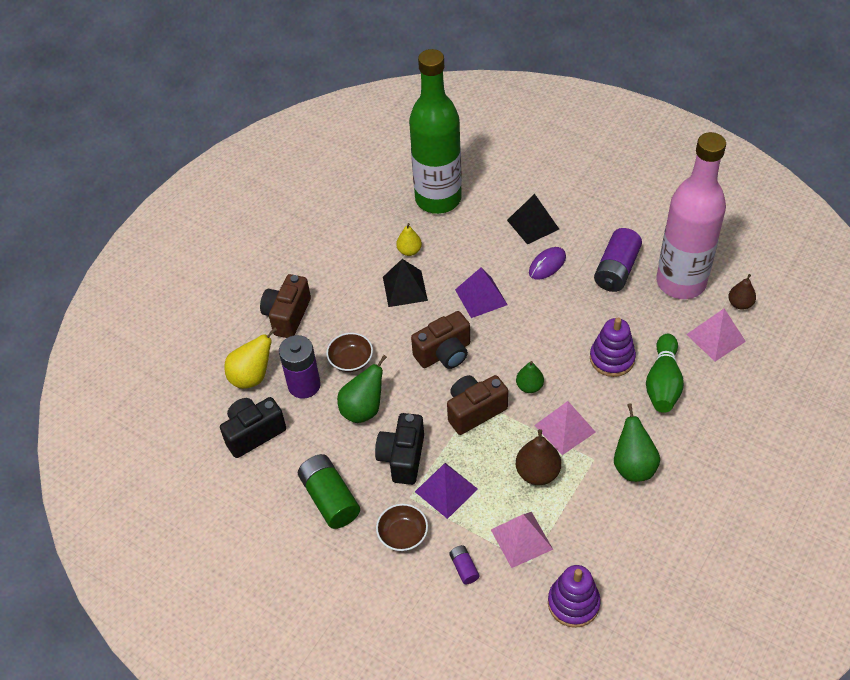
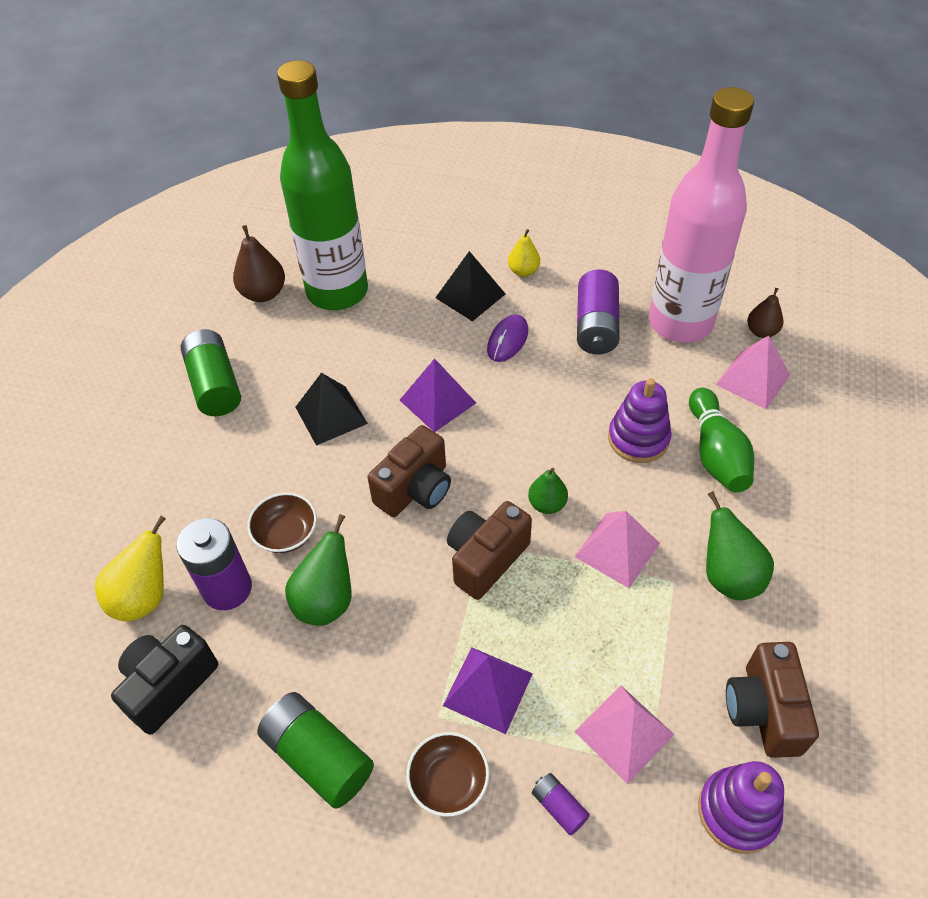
camera: 20 degrees left, 0 degrees up
(287, 316) = (174, 493): brown camera -> brown camera (763, 710)
(333, 248) = (215, 385): none -> green battery
(402, 457) = (407, 658): black camera -> none
(409, 251) = (321, 365): yellow pear -> yellow pear (523, 271)
(537, 473) = (606, 624): brown pear -> brown pear (263, 293)

